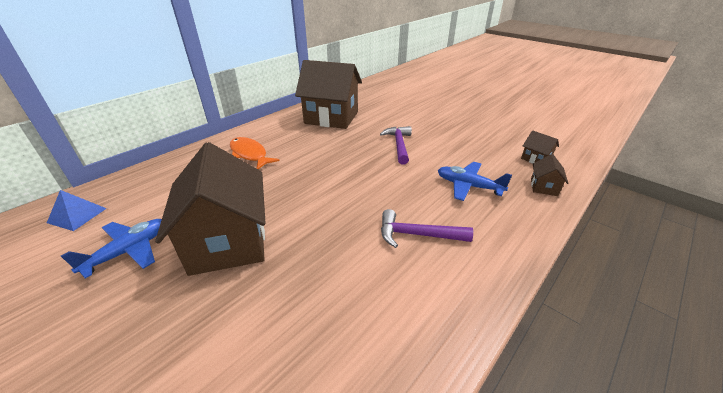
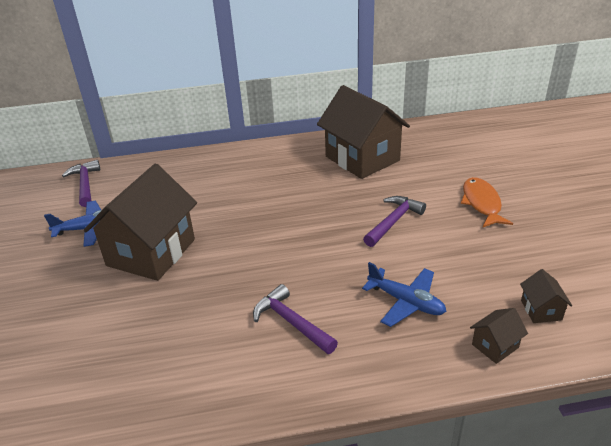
camera: 40 degrees right, 0 degrees up
(77, 215) = (85, 184): blue pyramid -> purple hammer
(250, 154) = (242, 175): orange fish -> orange fish (482, 203)
(468, 186) = (406, 302): blue plane -> blue plane turned 150 degrees clockwise

